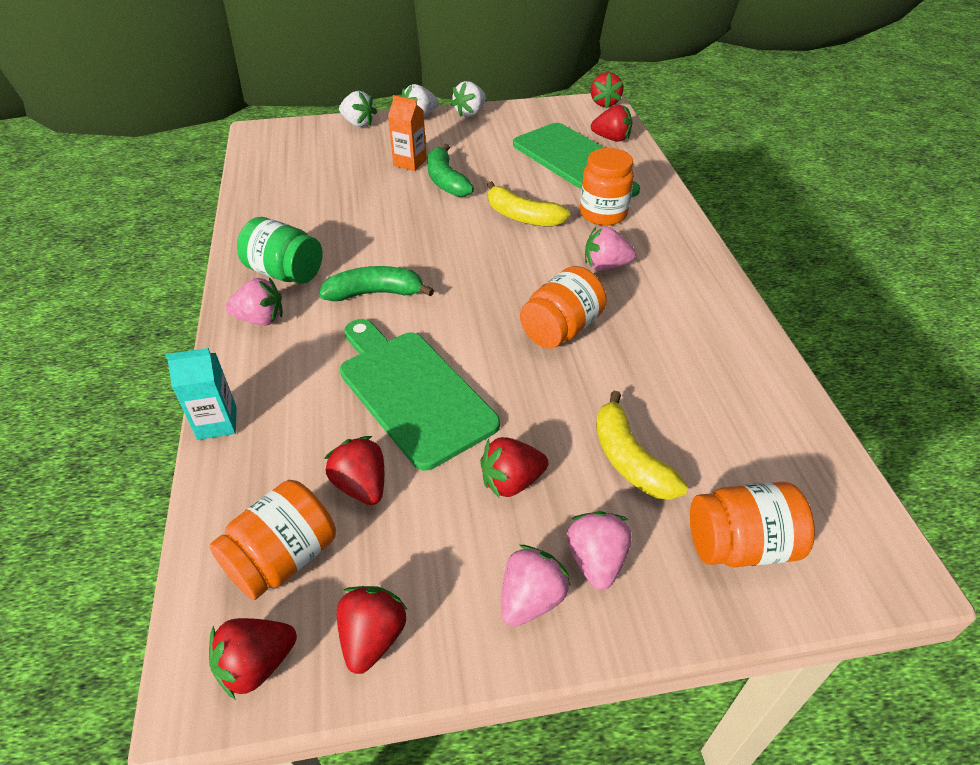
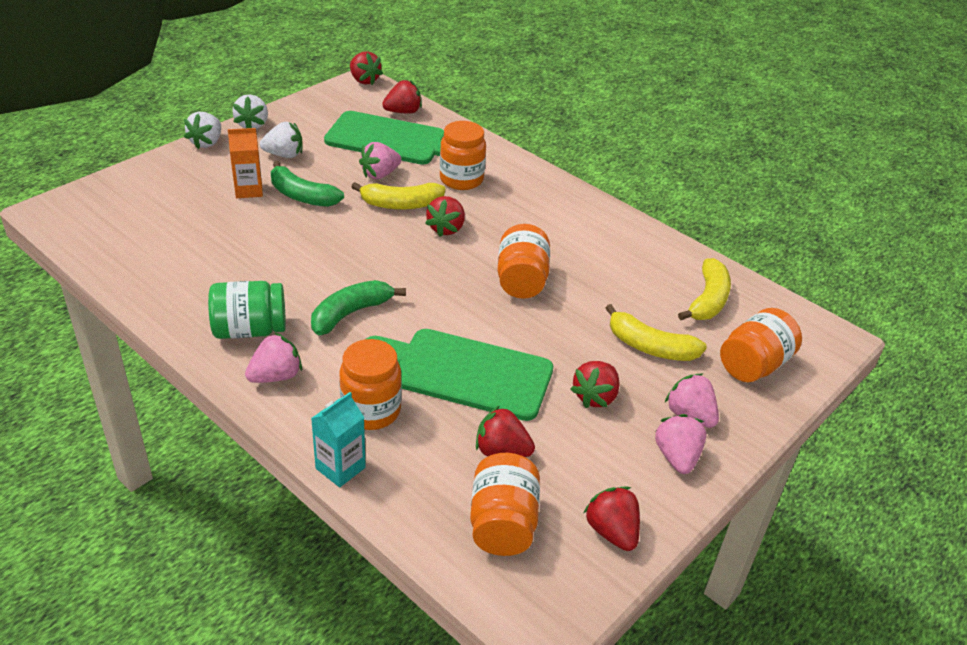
camera: 40 degrees left, 5 degrees down
(257, 665) = (560, 589): red strawberry -> red strawberry (446, 228)
(296, 386) = (371, 411): none -> orange jar
(358, 123) = (151, 168): white strawberry -> white strawberry (284, 155)
(605, 266) = (504, 220): pink strawberry -> pink strawberry (380, 174)
(756, 441) = (708, 300): none -> yellow banana

